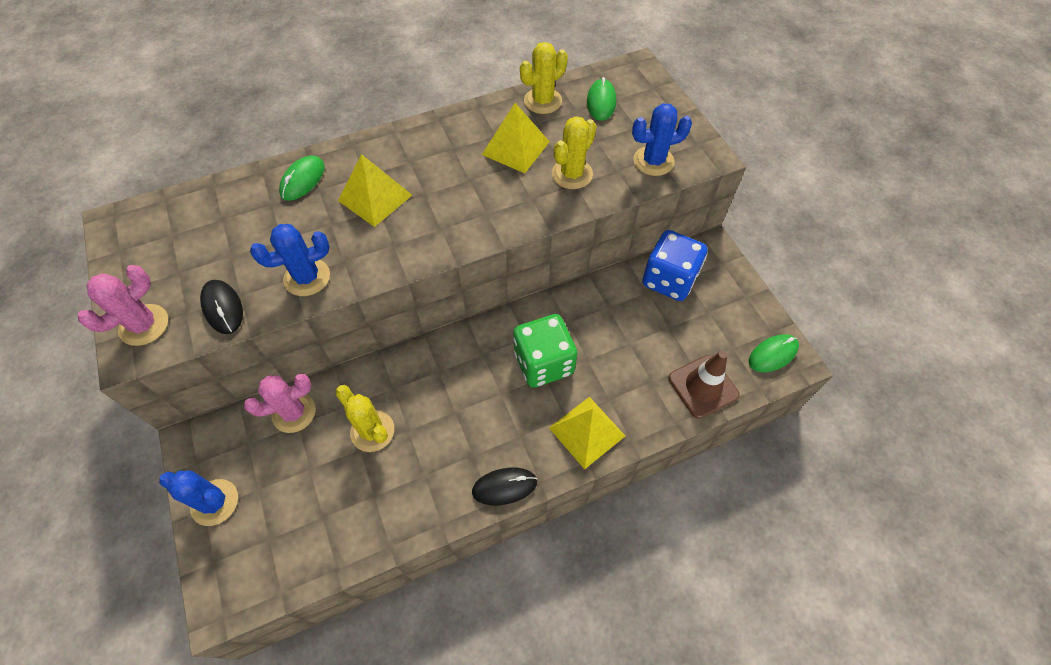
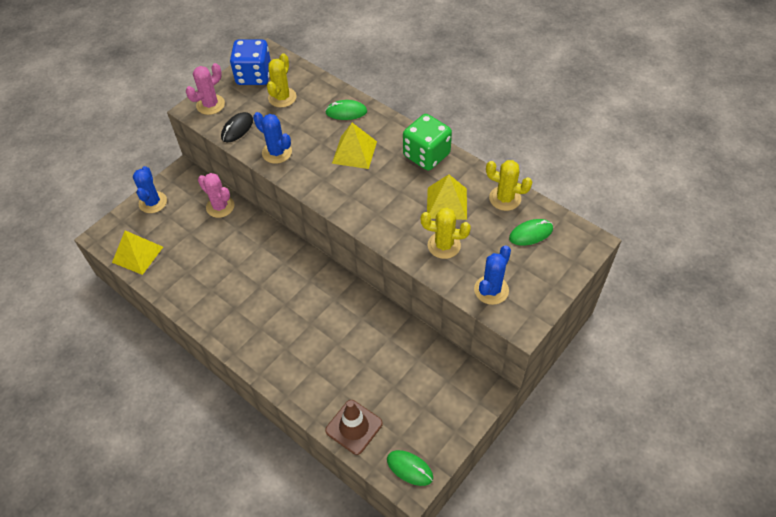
camera: 65 degrees right, 5 degrees down
(144, 325) = (210, 105): pink cactus -> pink cactus turned 60 degrees counterclockwise
(372, 431) = (226, 250): yellow cactus -> yellow cactus (282, 97)
(504, 487) = (221, 335): black mouse -> none
(543, 363) = (320, 318): green dice -> green dice (426, 155)
(587, 432) = (281, 366): yellow pyramid -> yellow pyramid (137, 254)
(653, 161) = (491, 290): blue cactus -> blue cactus turned 75 degrees clockwise
(669, 279) = (438, 370): blue dice -> blue dice (254, 76)

